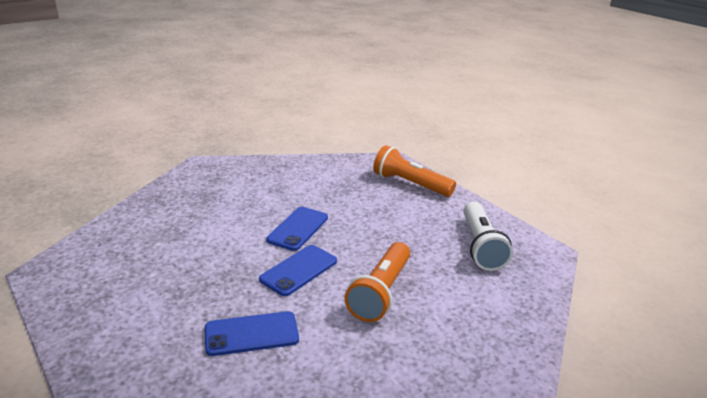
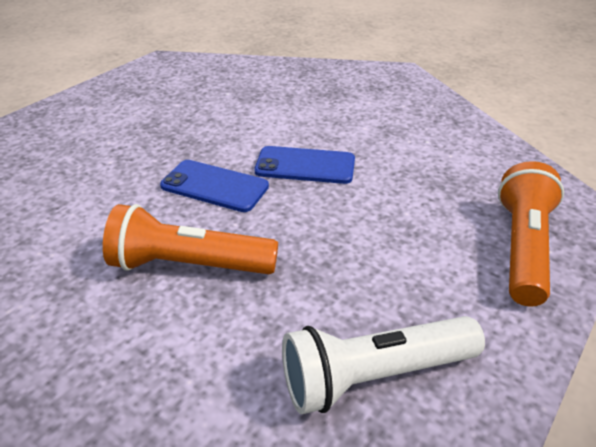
camera: 75 degrees right, 10 degrees up
(251, 334) = (90, 181): blue phone -> none

